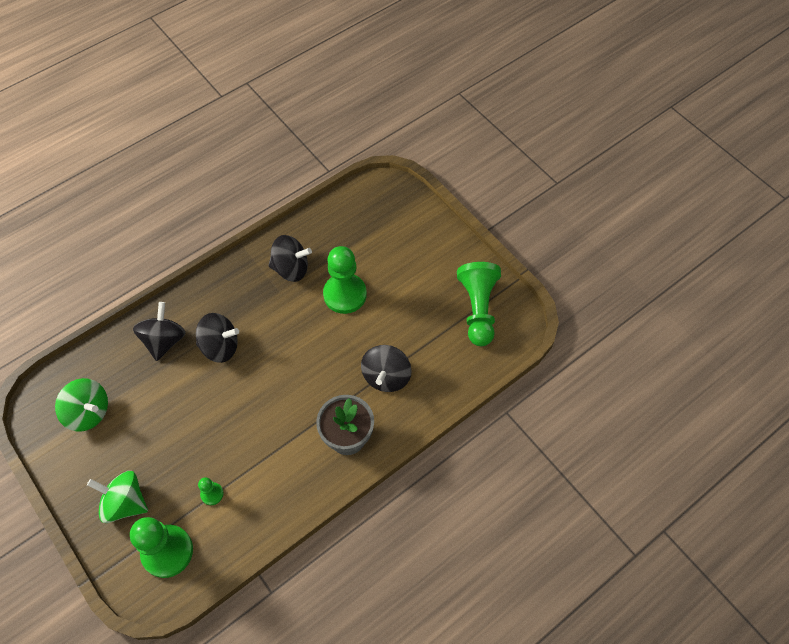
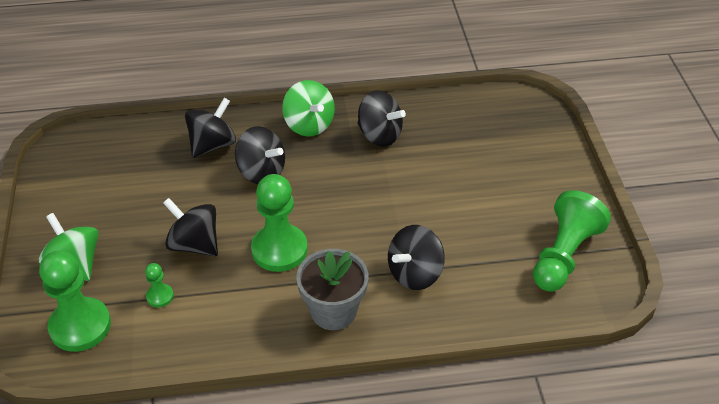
camera: 30 degrees right, 15 degrees down
(88, 412) = (101, 173): green spinning top -> green spinning top (309, 125)
(209, 436) = (194, 244): none -> black spinning top
(345, 294) = (420, 180): green pawn -> green pawn (279, 249)

